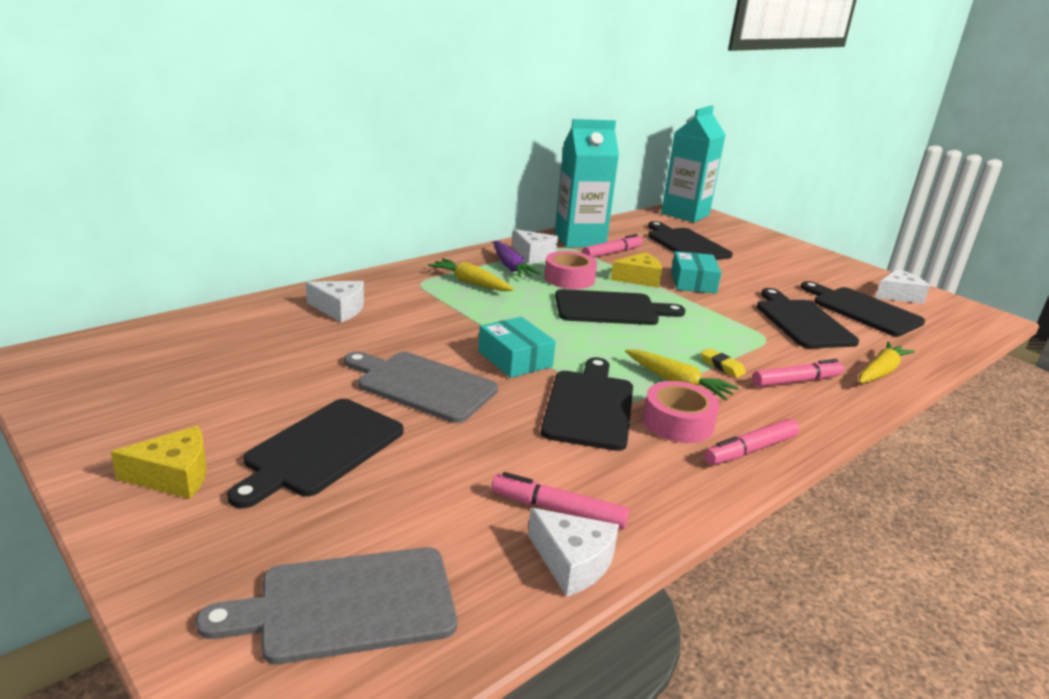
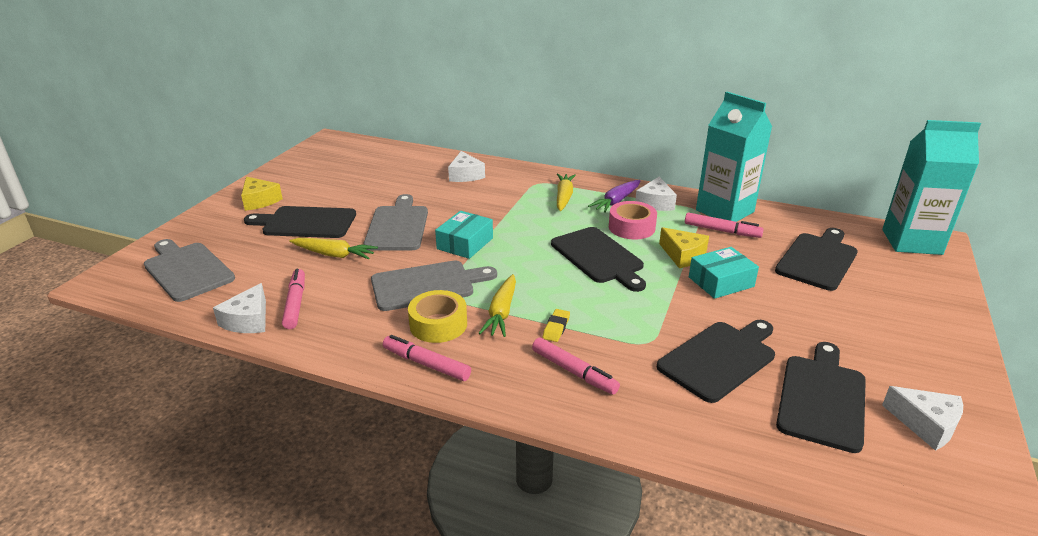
camera: 65 degrees right, 5 degrees up
(589, 406) = (427, 285): black cutting board -> grey cutting board
(678, 422) = (438, 324): pink tape -> yellow tape
(880, 372) = (660, 424): yellow carrot -> yellow carrot (334, 255)

